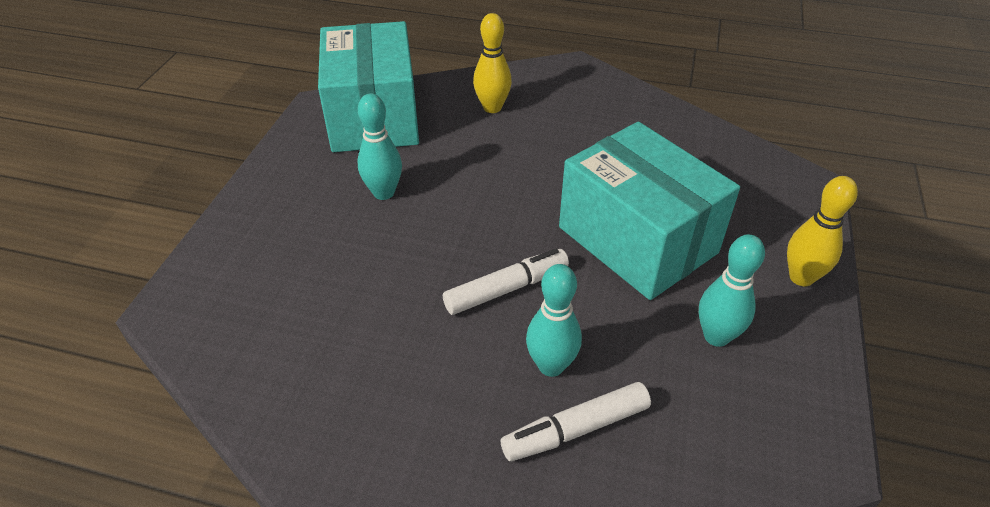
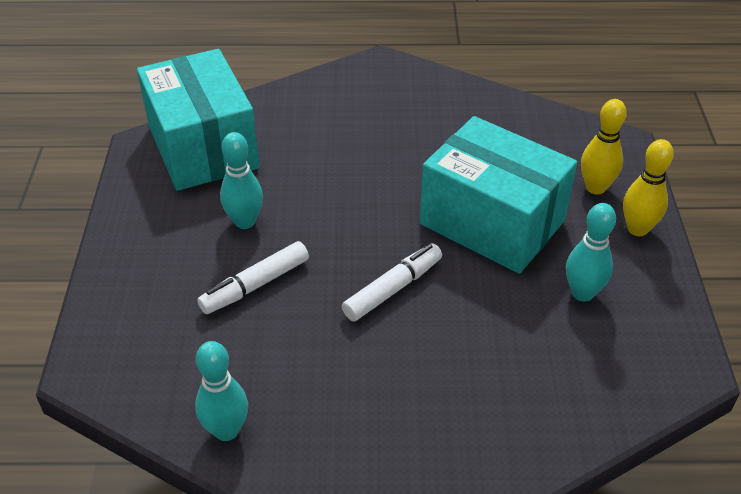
camera: 15 degrees left, 0 degrees up
(492, 108) = (316, 118): yellow bowling pin -> yellow bowling pin (595, 187)
(551, 365) = (454, 346): turquoise bowling pin -> turquoise bowling pin (226, 430)
(575, 429) = (492, 393): white marker -> white marker (255, 285)

